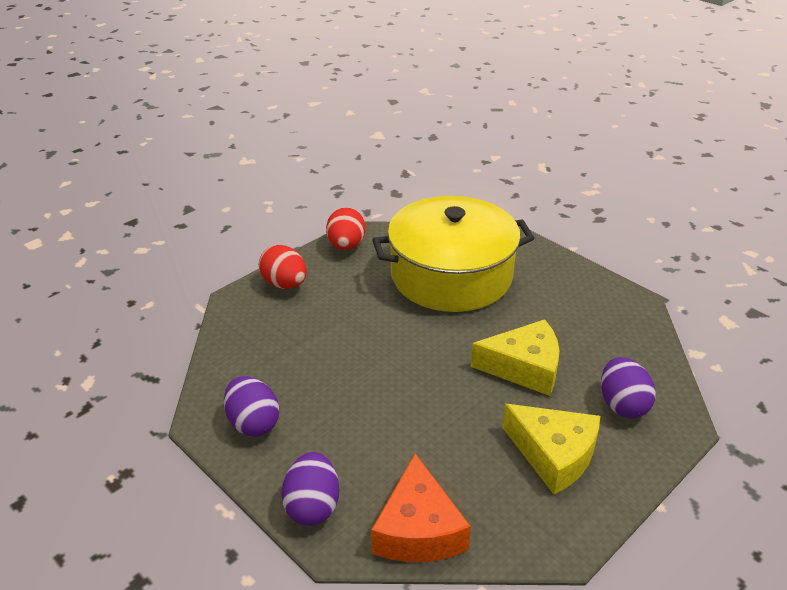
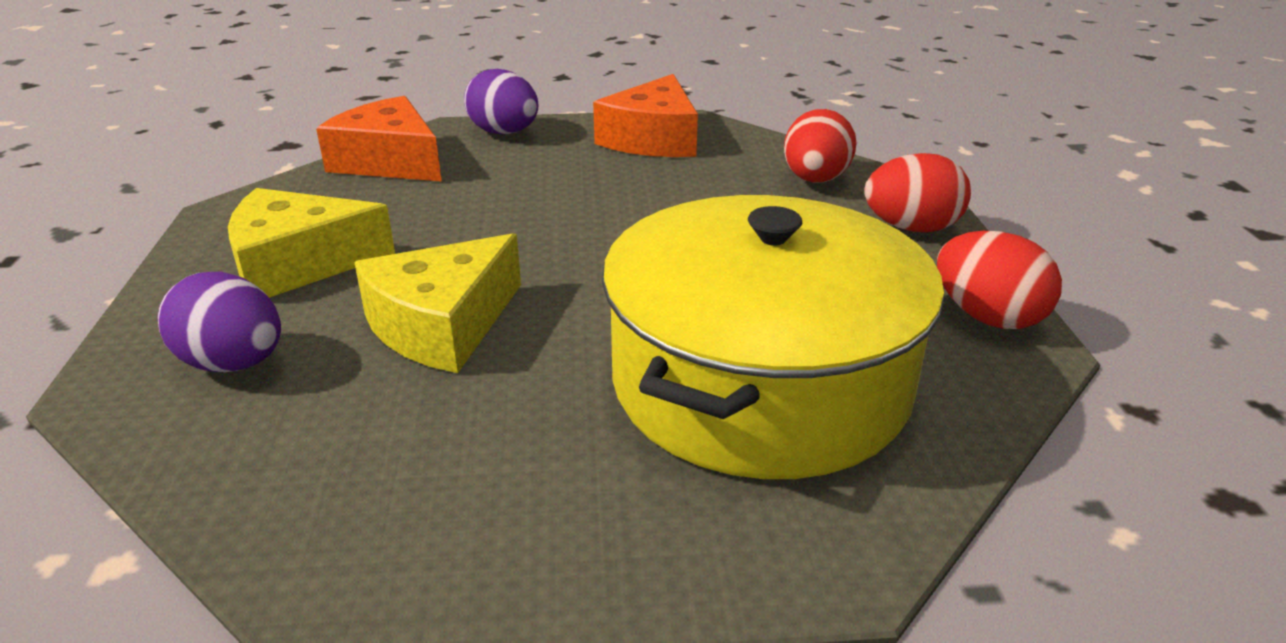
camera: 130 degrees right, 5 degrees down
(253, 423) = (653, 139): purple egg -> orange cheese
(255, 331) = (815, 180): none -> red egg

